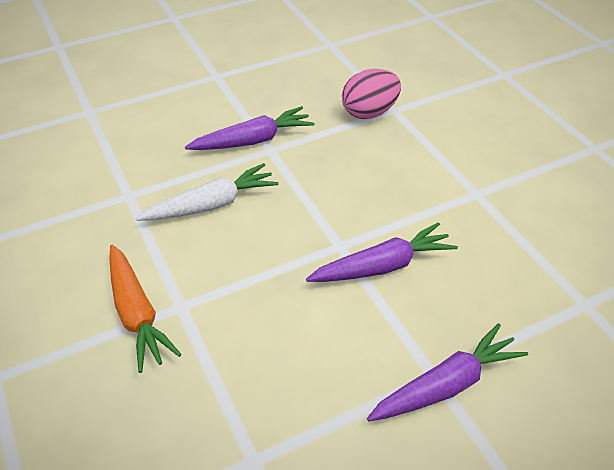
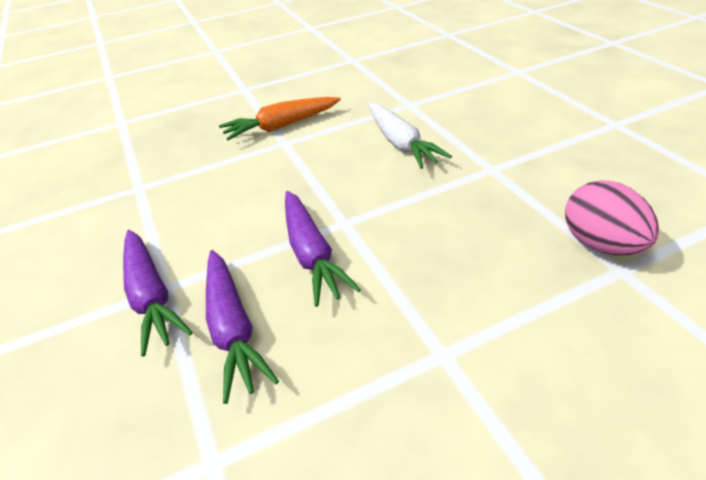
camera: 95 degrees right, 5 degrees down
(253, 140) = (504, 157): purple carrot -> purple carrot (233, 328)

